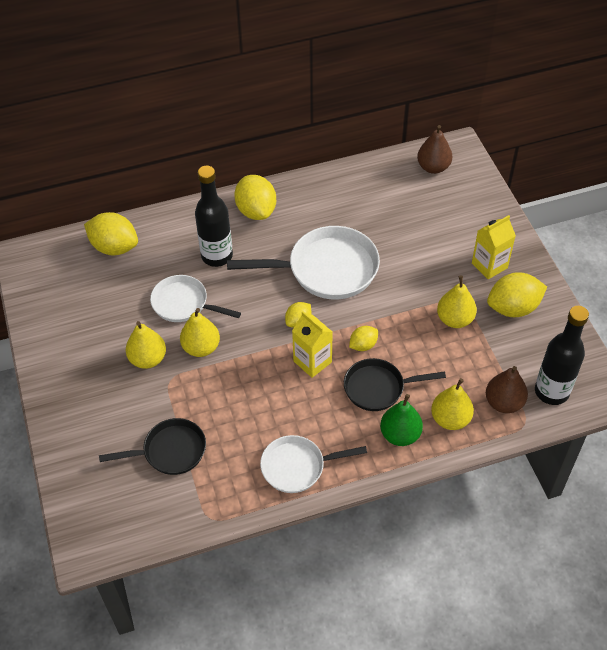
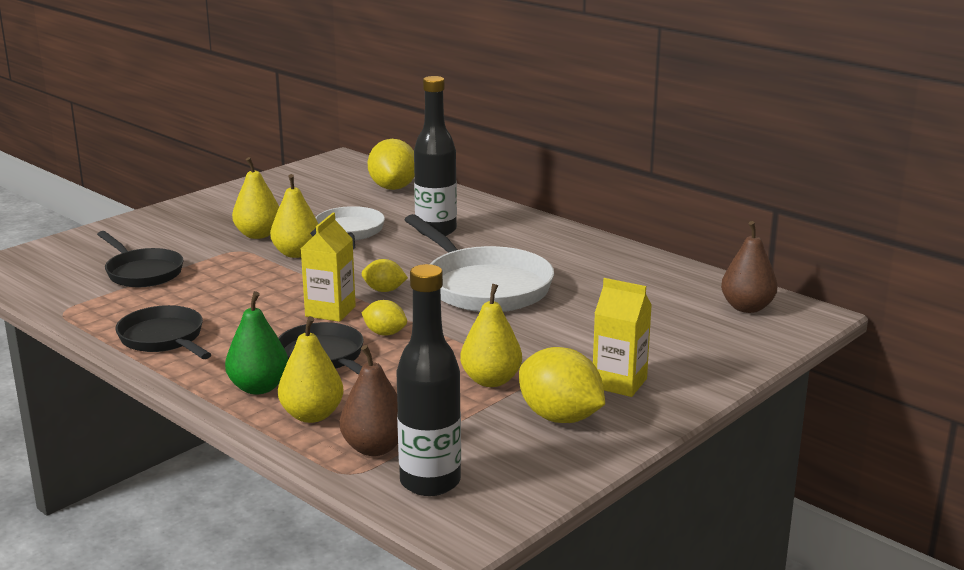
camera: 60 degrees right, 30 degrees down
(256, 211) = (527, 232): yellow lemon -> none
(297, 467) = (164, 339): white pan -> black pan

